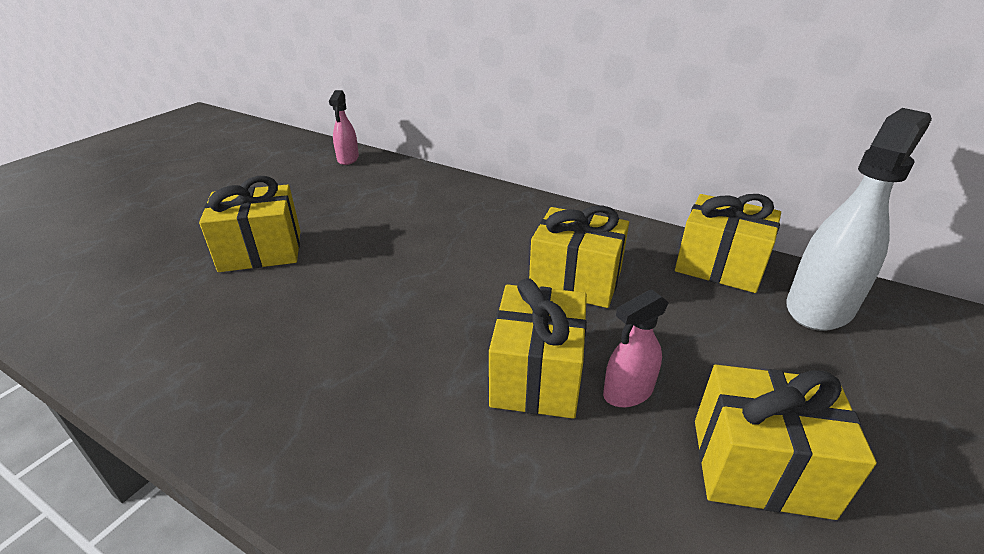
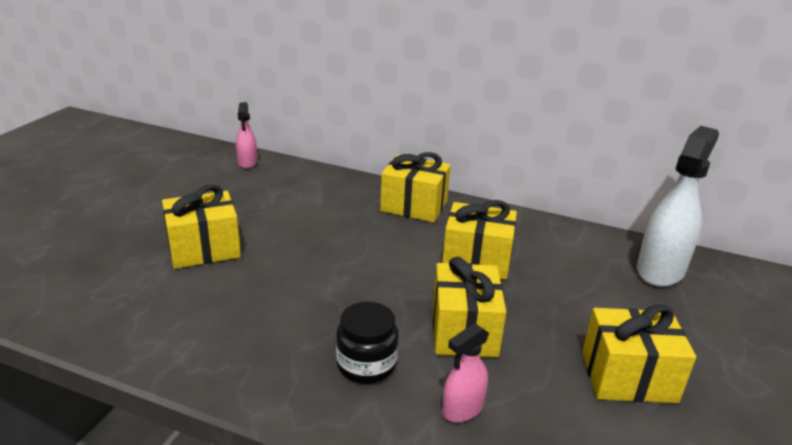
camera: 10 degrees left, 5 degrees down
(395, 414) = (366, 364): none -> black jar
(628, 392) = (532, 337): pink spray bottle -> pink spray bottle (462, 409)
(719, 266) = (585, 243): yellow gift -> yellow gift (414, 206)

